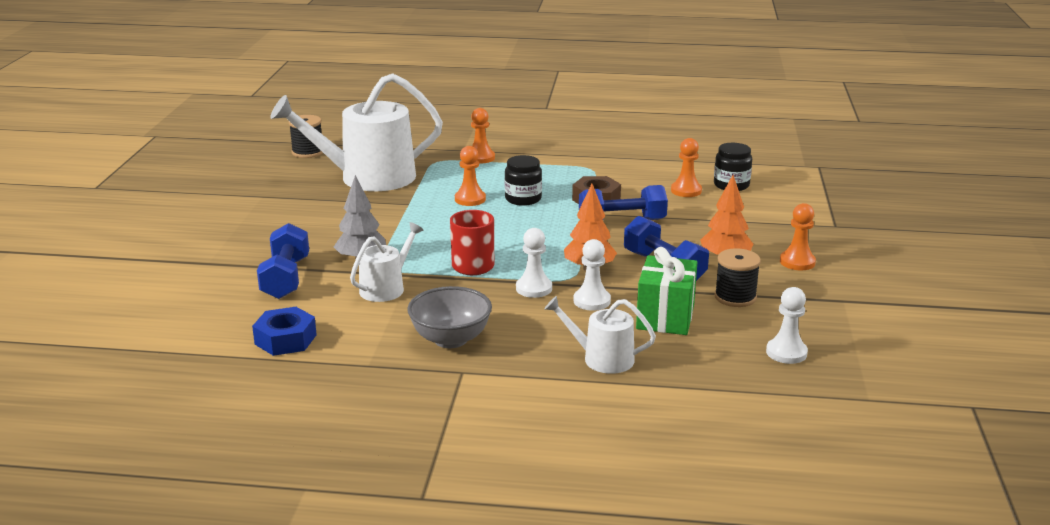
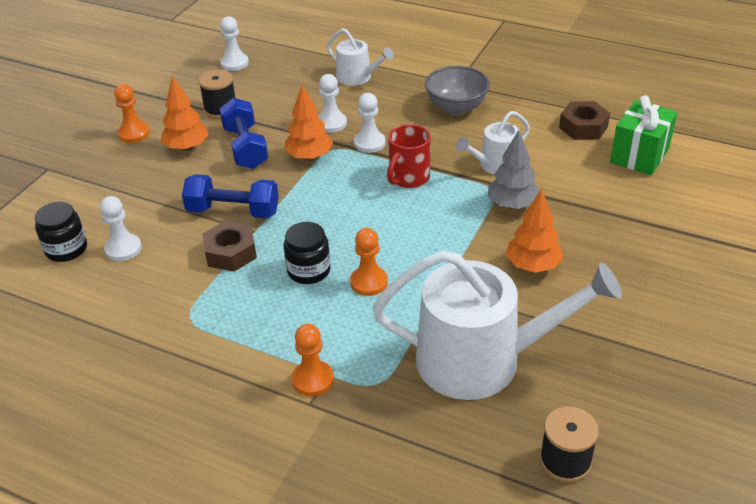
camera: 160 degrees left, 15 degrees up
(285, 339) = (583, 127): blue nut -> brown nut
(286, 278) = (586, 192): blue dumbbell -> none
(336, 224) = (532, 266): none -> orange tree
(665, 317) = (288, 101): green gift -> green gift (639, 155)
(686, 191) = (123, 249): orange pawn -> white pawn

